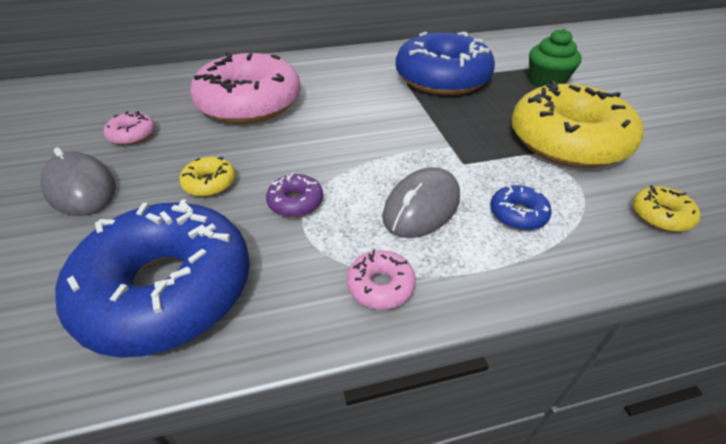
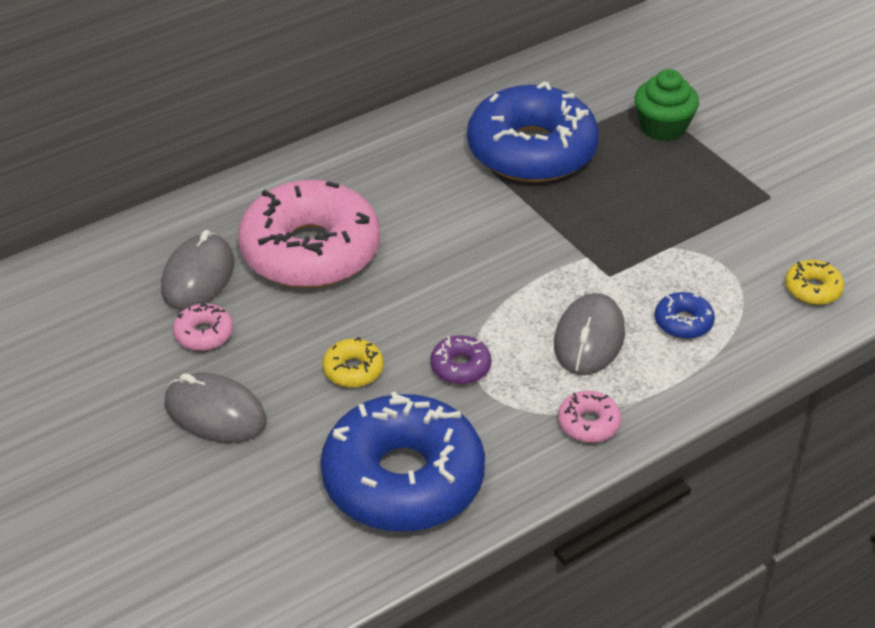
camera: 20 degrees left, 0 degrees up
(165, 102) = (198, 276): none -> grey mouse
(567, 141) = (709, 218): yellow donut -> none

